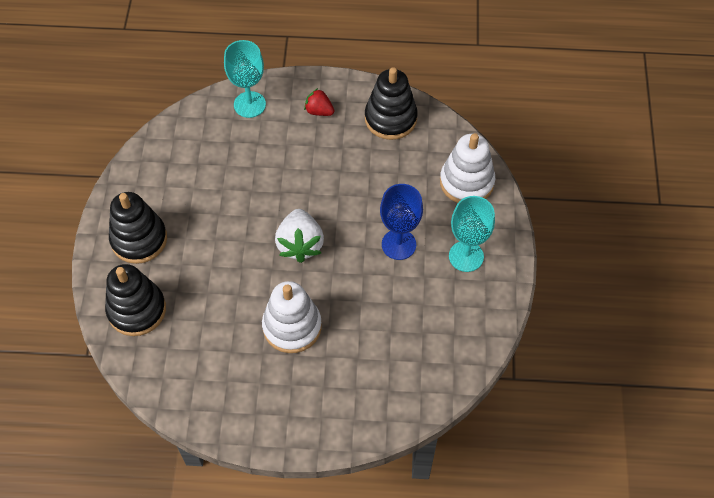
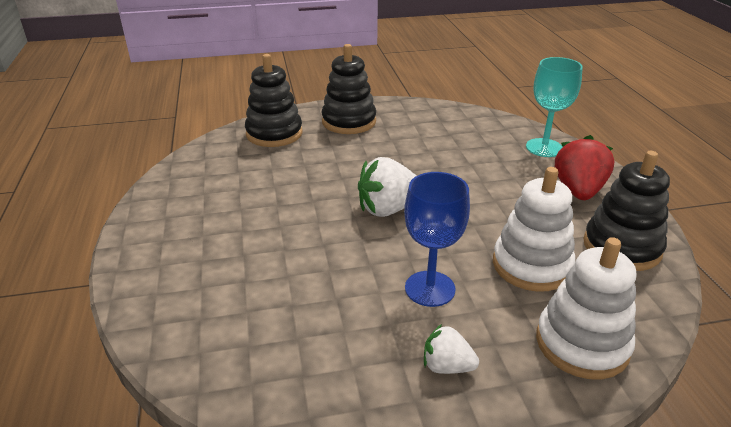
camera: 75 degrees right, 25 degrees down
(292, 326) = (278, 222): white stacking toy -> white stacking toy (531, 265)
(319, 111) = (578, 191): red strawberry -> red strawberry, size x1.71
(466, 256) = (447, 366): turquoise goblet -> white strawberry

